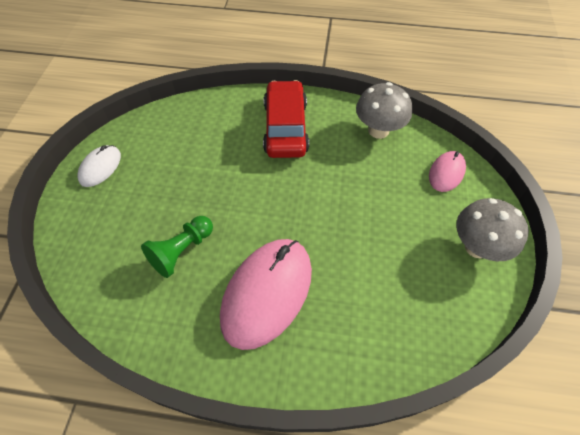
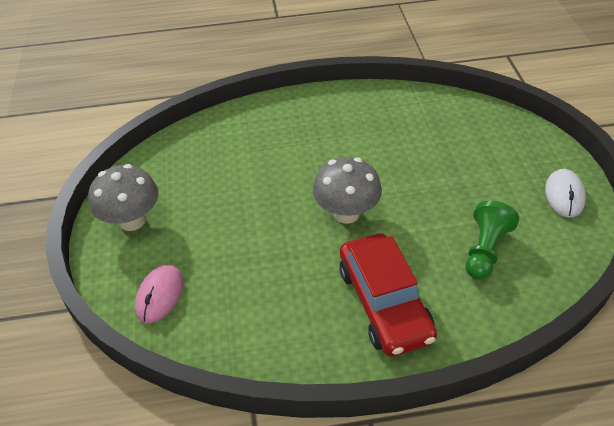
camera: 165 degrees right, 10 degrees down
(182, 251) = (417, 148): green pawn -> green pawn (485, 250)
(267, 293) = (325, 139): pink mouse -> none
(378, 130) = (255, 334): grey mushroom -> grey mushroom (346, 213)

